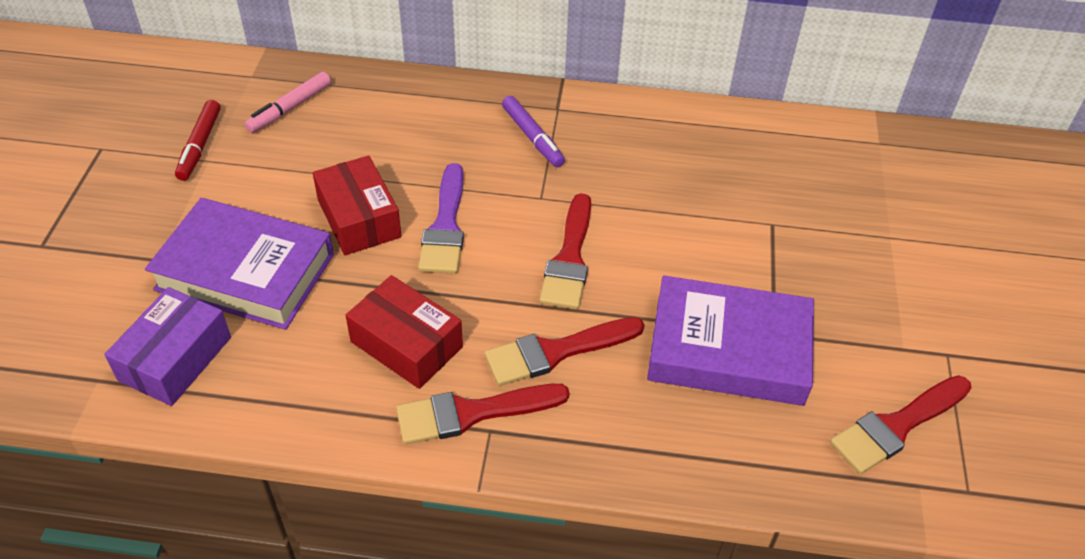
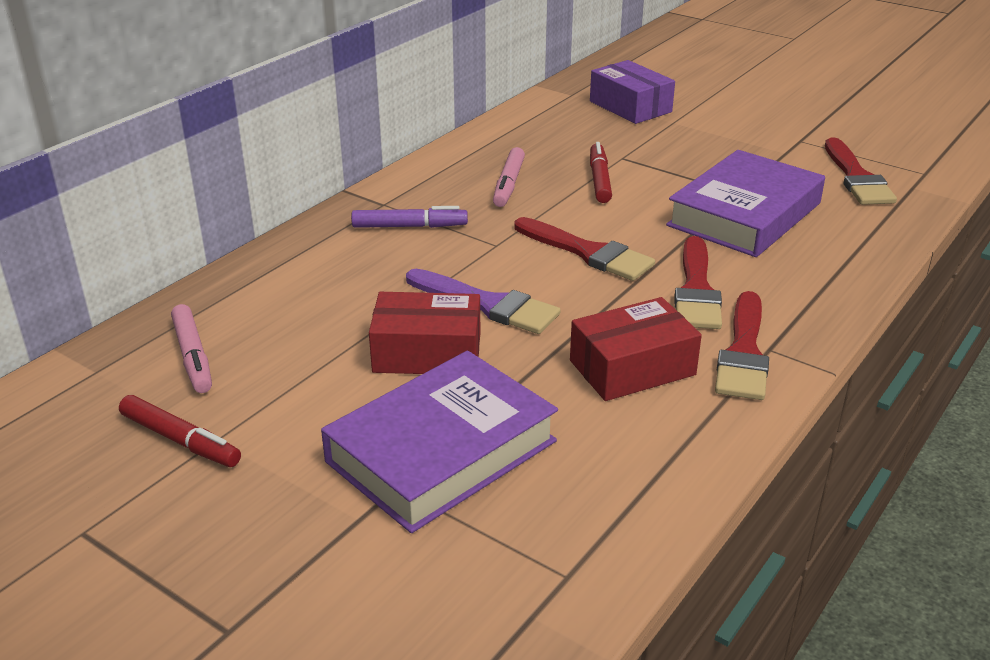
camera: 60 degrees left, 15 degrees down
(175, 359) = (542, 537): purple box -> purple box (630, 107)
(651, 167) = (508, 184): none -> pink marker
(711, 223) = (599, 180): none -> red marker

